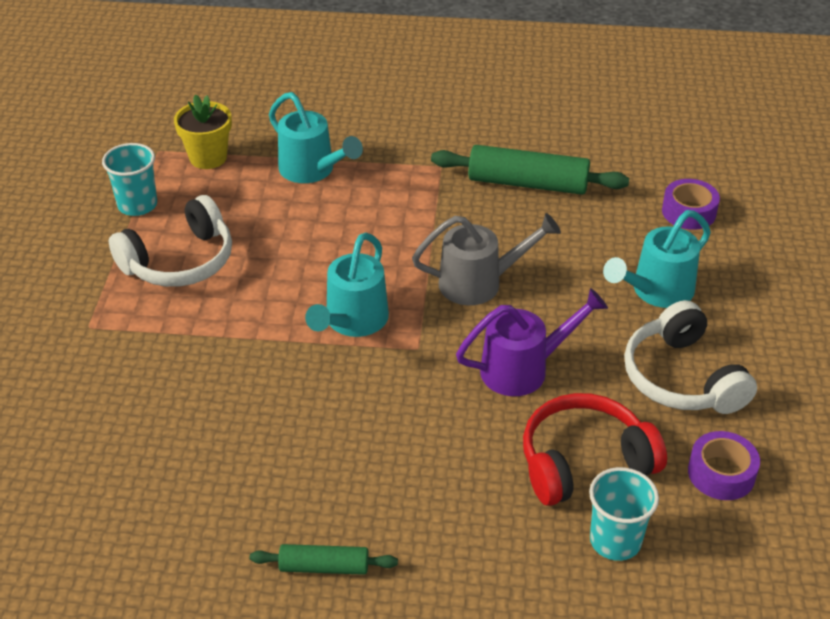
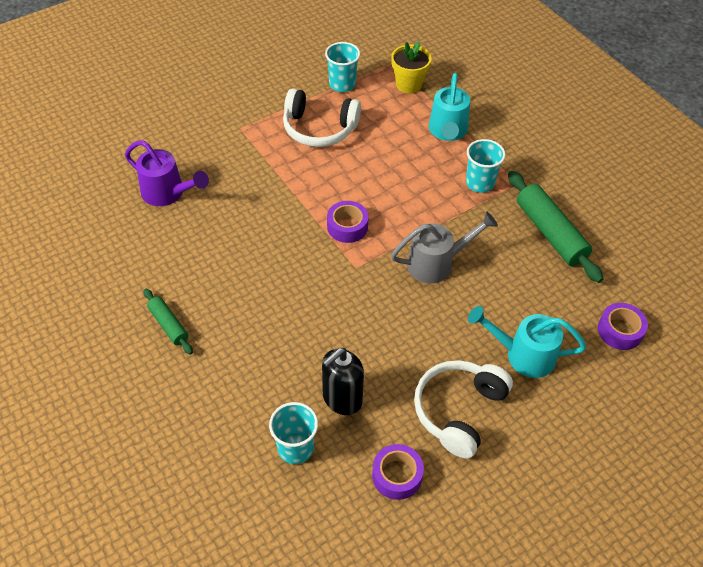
camera: 50 degrees right, 10 degrees up
(352, 322) = (347, 226): turquoise watering can -> purple tape
(409, 190) = (480, 183): none -> turquoise cup
(479, 283) = (437, 263): grey watering can -> grey watering can turned 60 degrees counterclockwise
(523, 369) = (388, 326): purple watering can -> purple watering can (168, 193)
(584, 462) = (342, 399): red headphones -> black soap dispenser

